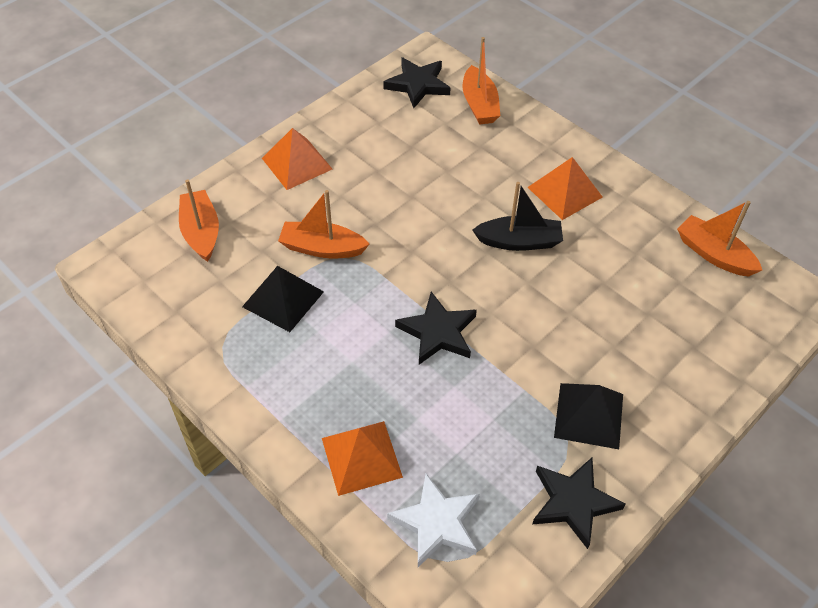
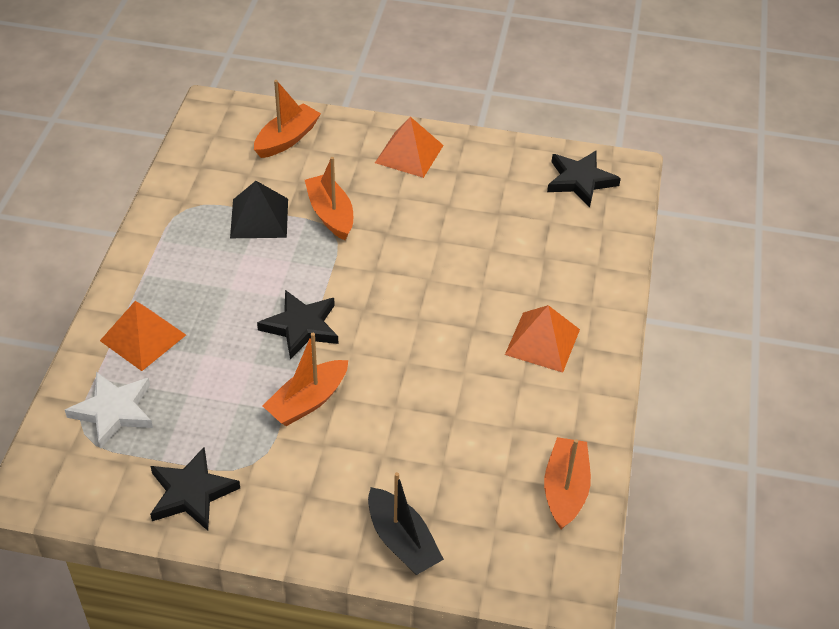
camera: 55 degrees right, 5 degrees down
(479, 104) = (598, 233): orange boat -> orange boat (307, 401)
(519, 241) = (450, 335): black boat -> black boat (402, 541)
(589, 415) = (290, 467): black pyramid -> none

